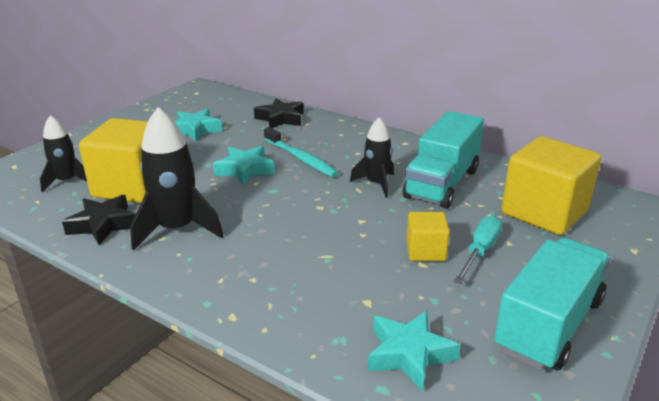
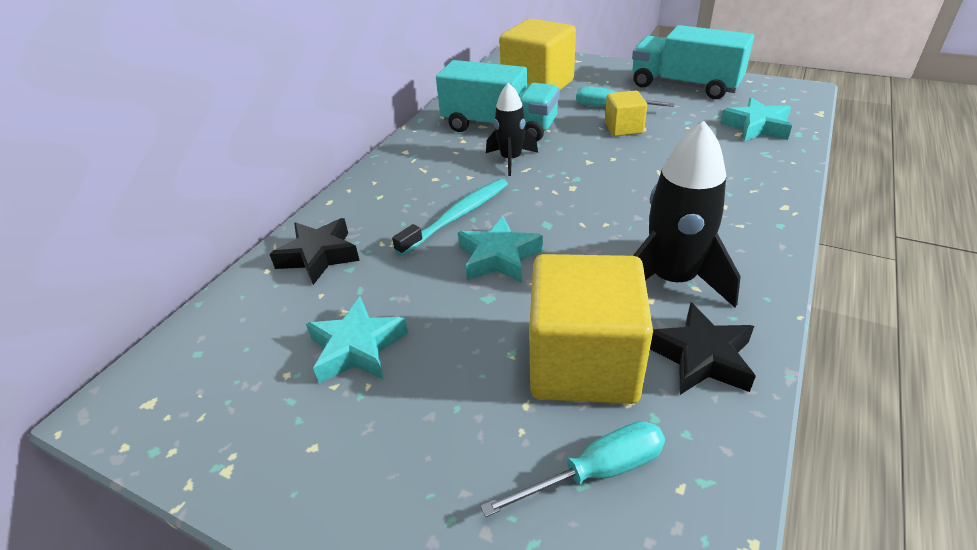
camera: 95 degrees left, 10 degrees up
(67, 181) = (596, 472): black rocket -> turquoise screwdriver

